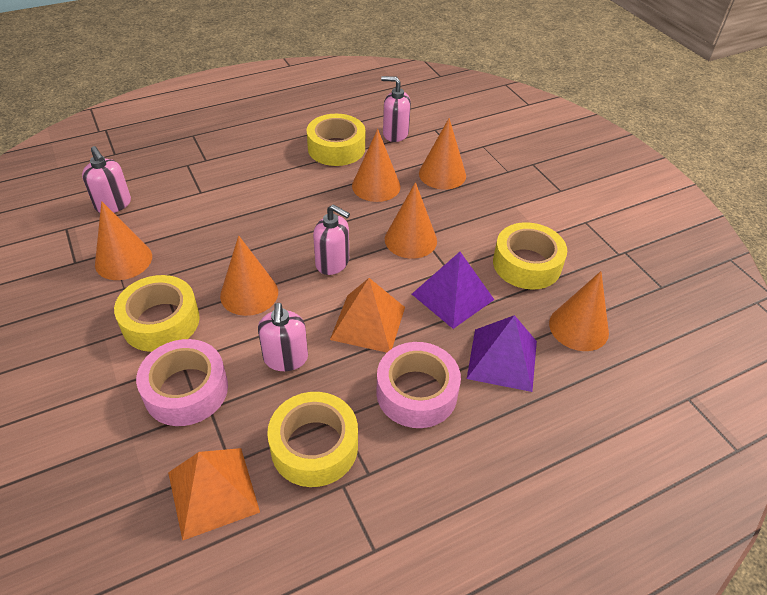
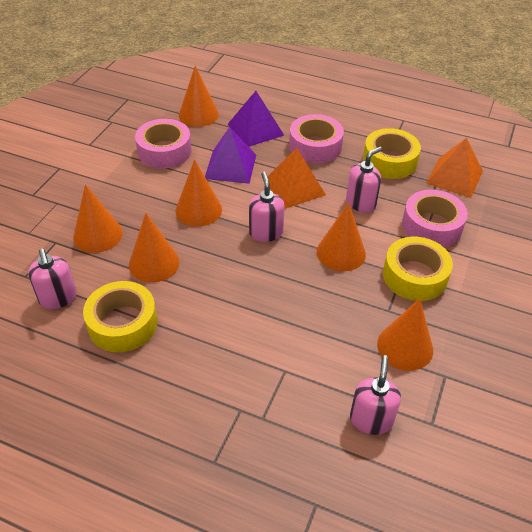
camera: 130 degrees left, 0 degrees up
(526, 264) = (164, 151): yellow tape -> pink tape

